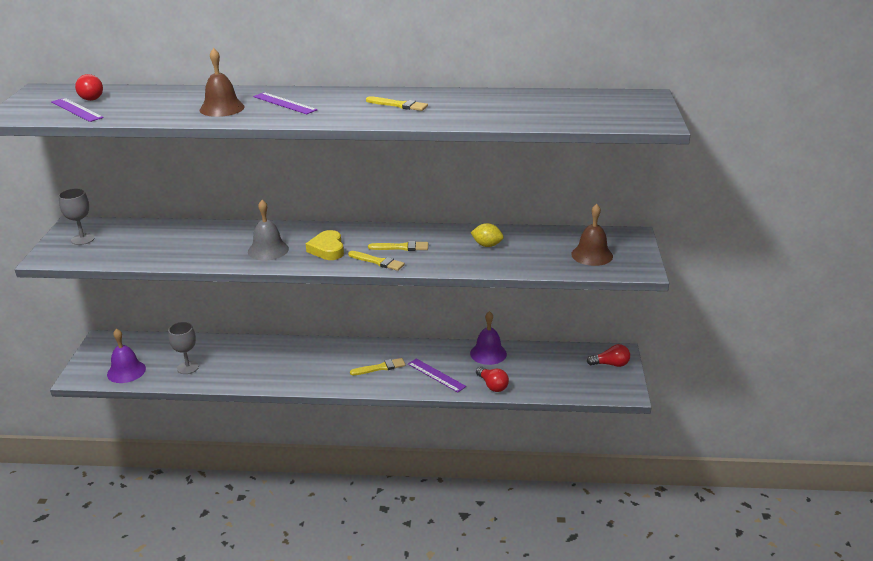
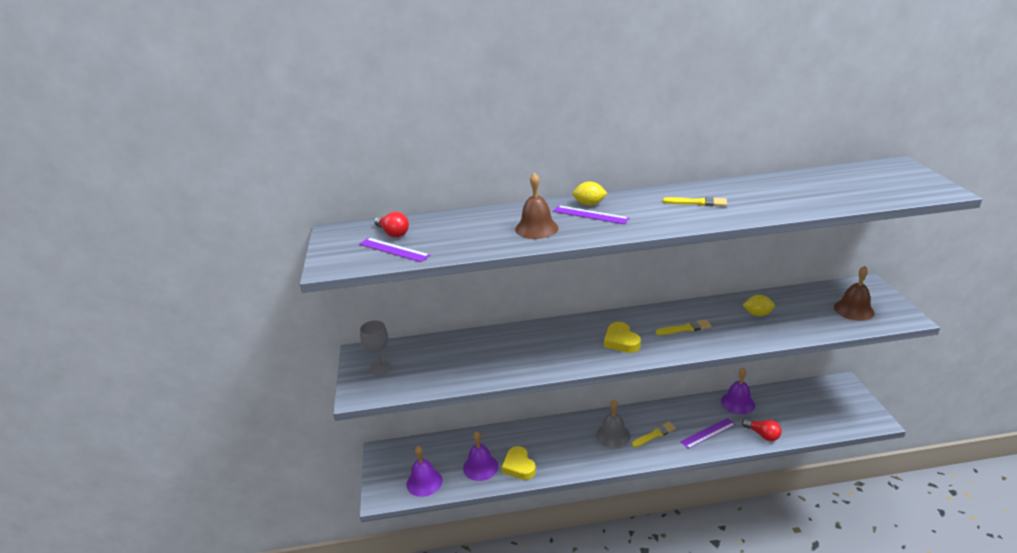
camera: 10 degrees left, 0 degrees up
(188, 367) = (480, 467): grey goblet -> purple bell
(225, 373) = (519, 466): none -> yellow heart
(268, 250) = (567, 351): grey bell -> grey bell (613, 435)
(294, 95) = (589, 204): none -> yellow lemon
(378, 262) = (677, 347): yellow brush -> none
(436, 375) = (708, 433): purple ruler -> purple ruler turned 60 degrees counterclockwise
(610, 364) = (845, 395): red light bulb -> none

